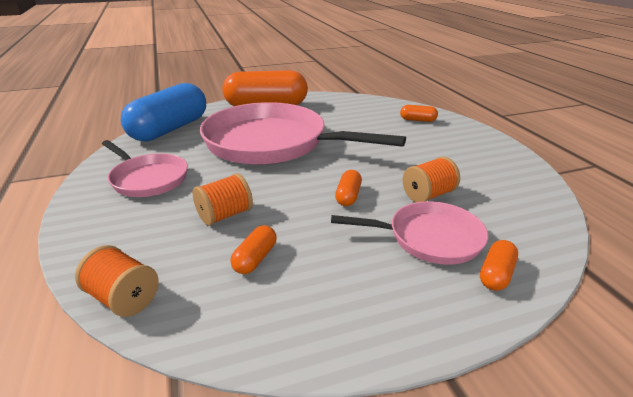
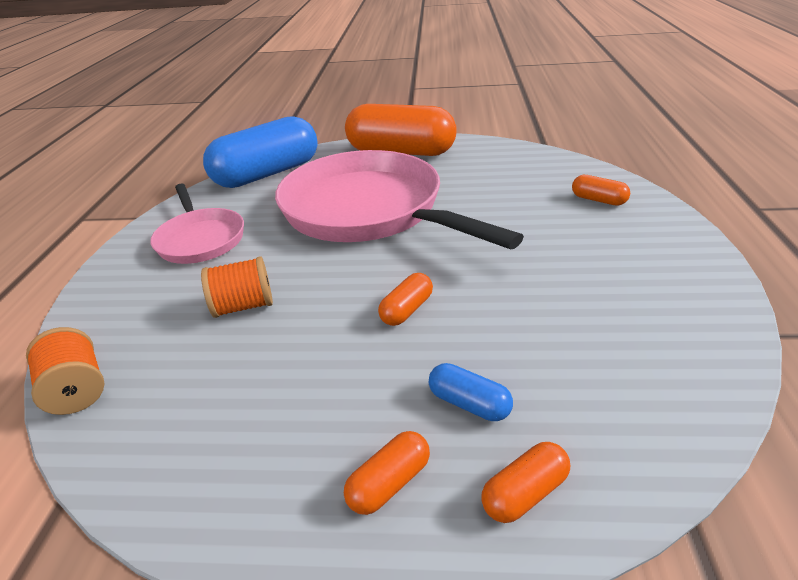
camera: 25 degrees right, 5 degrees up
(255, 258) = (234, 375): orange capsule -> orange capsule (389, 483)
(428, 195) = (520, 331): orange spool -> none
(429, 238) = (469, 403): pink pan -> blue capsule

